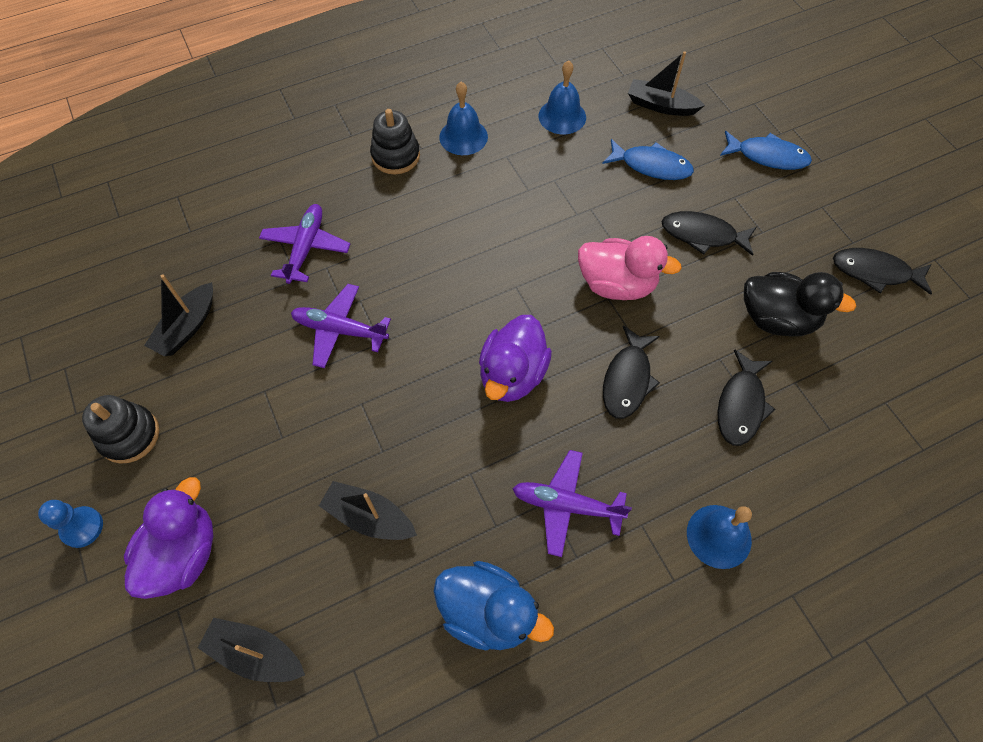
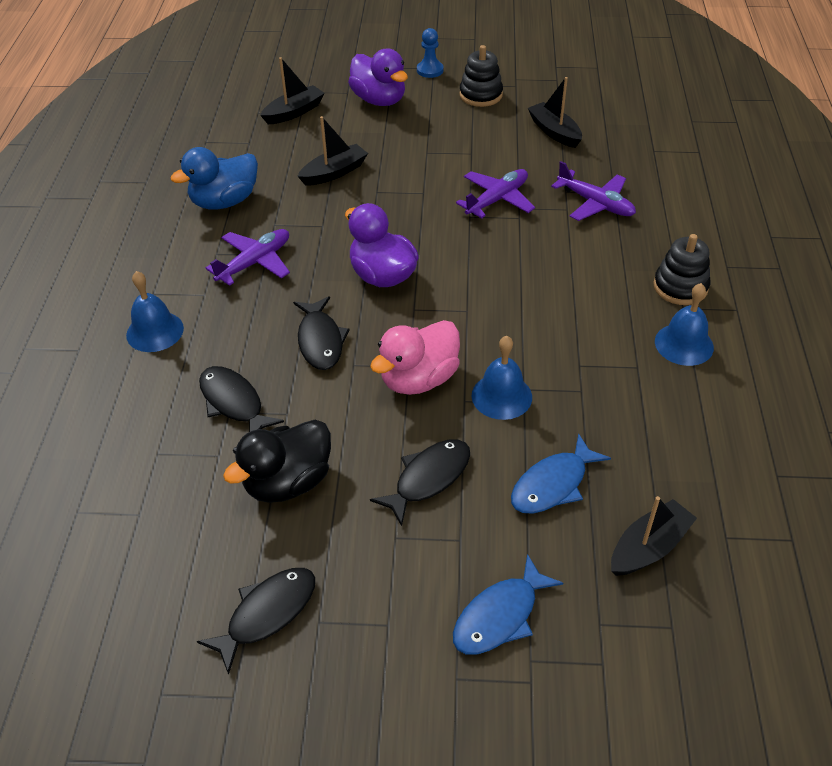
camera: 120 degrees right, 15 degrees down
(562, 116) = (676, 439): blue bell -> blue bell (501, 396)
(627, 379) = (320, 341): black fish -> black fish turned 150 degrees counterclockwise

